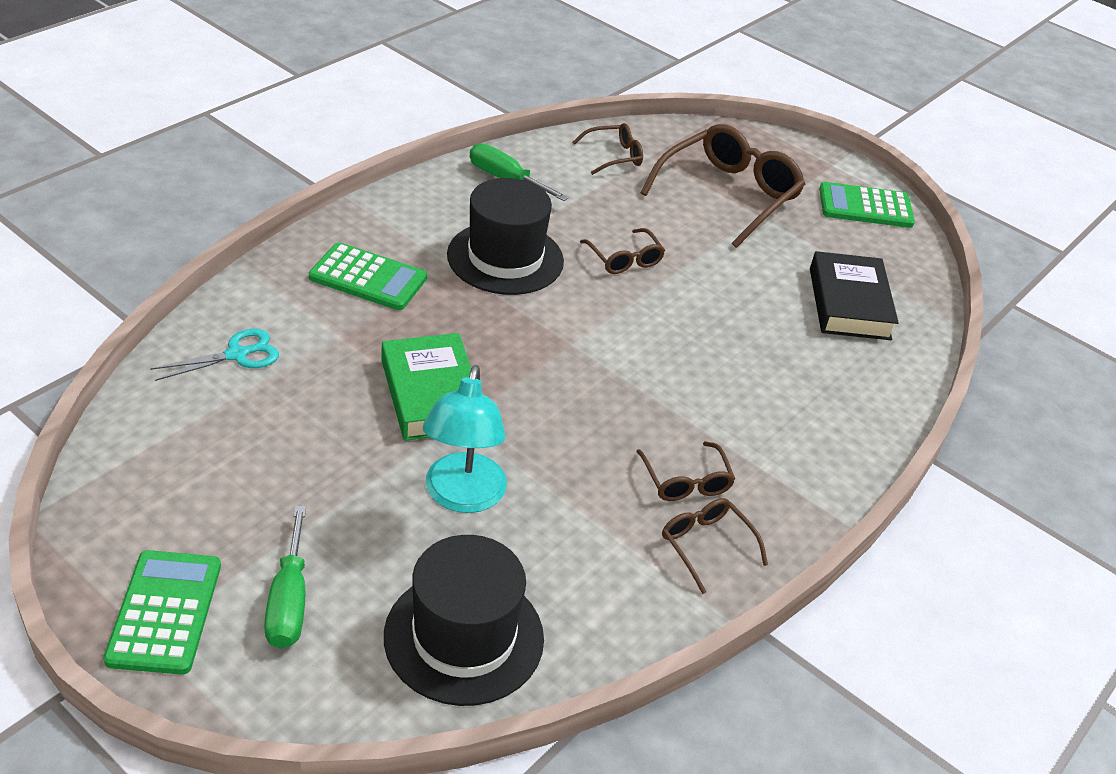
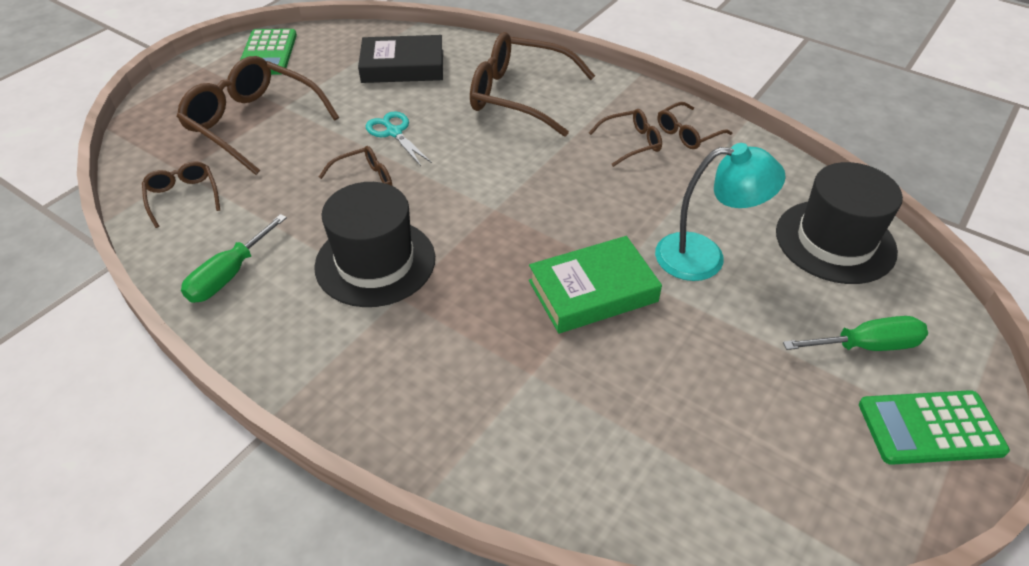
camera: 90 degrees left, 5 degrees up
(237, 355) = (590, 459): turquoise scissors -> turquoise scissors (394, 132)
(368, 278) = (429, 366): green calculator -> none
(791, 395) = (519, 95): none -> brown glasses

